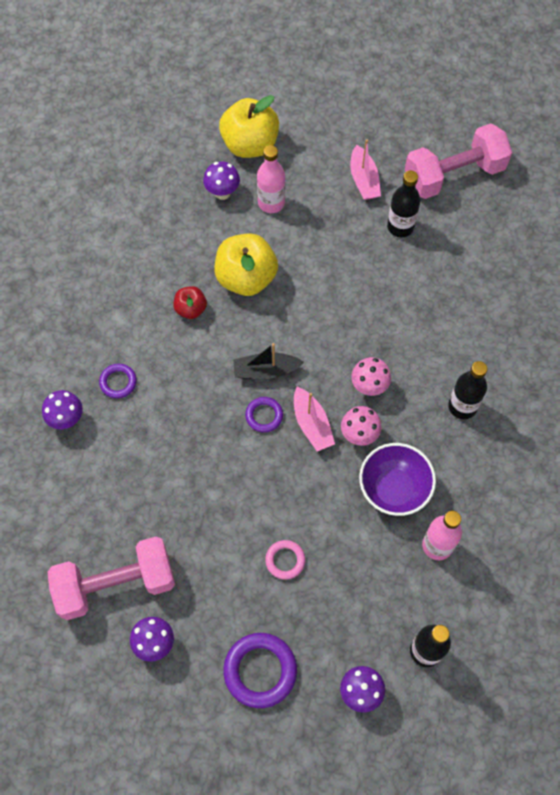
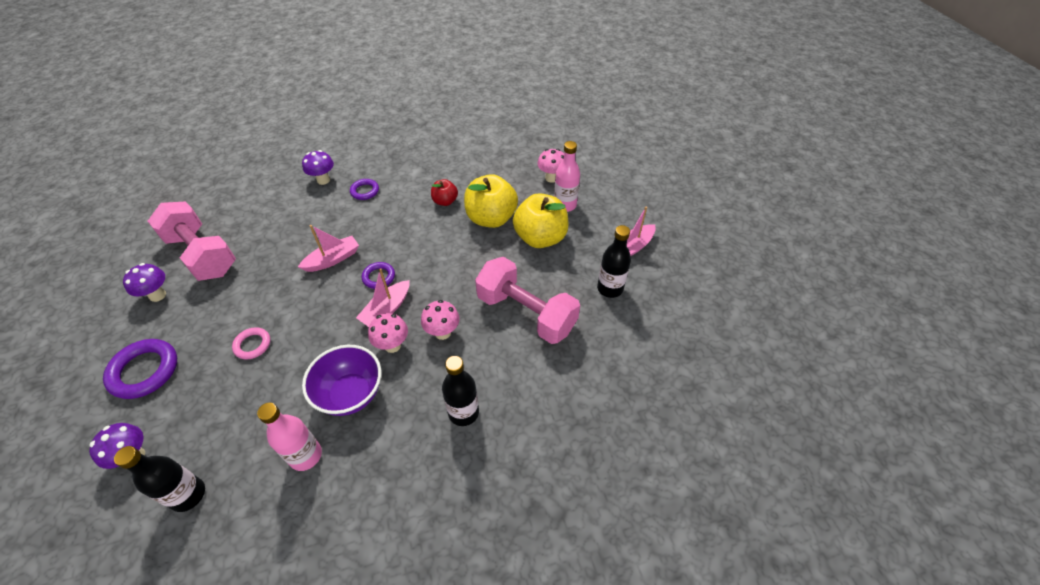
camera: 60 degrees right, 15 degrees down
(210, 451) = (333, 259): none -> pink boat
(222, 193) = (551, 178): purple mushroom -> pink mushroom
(250, 144) = (603, 175): yellow apple -> yellow apple (540, 238)
(266, 371) = (419, 262): black boat -> none
(454, 175) = (692, 303): pink dumbbell -> pink dumbbell (526, 313)

